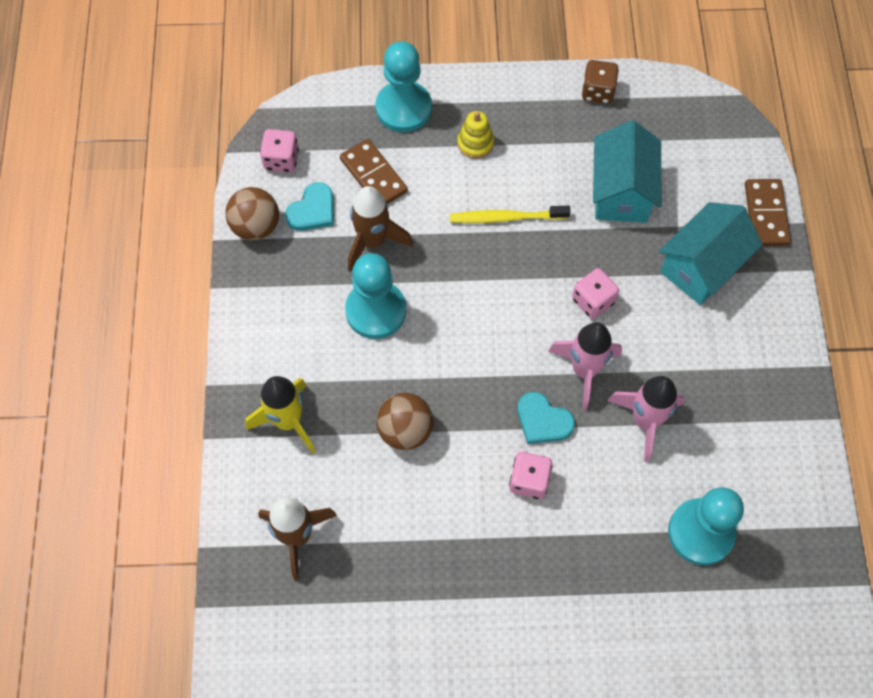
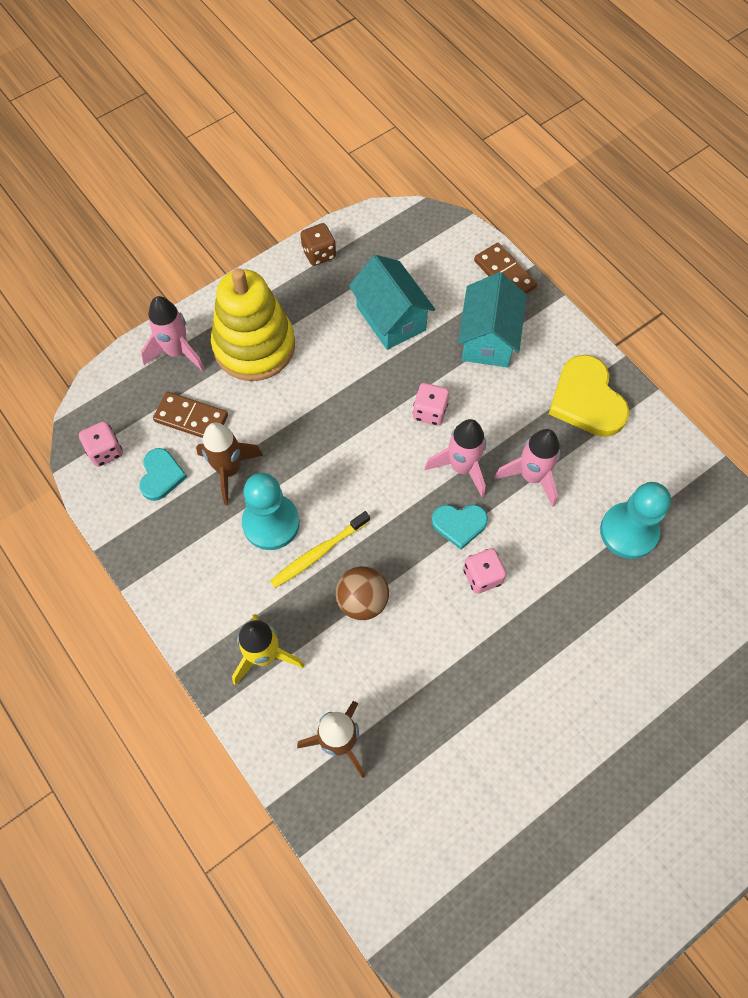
camera: 35 degrees left, 0 degrees up
(256, 226) = (123, 517): brown ball -> none
(403, 108) = (177, 352): turquoise pawn -> pink rocket
(475, 143) = (254, 346): yellow stacking toy -> yellow stacking toy, size x2.43
(506, 218) = (319, 389): yellow toothbrush -> yellow toothbrush (318, 553)
(755, 384) = (586, 400): none -> yellow heart

